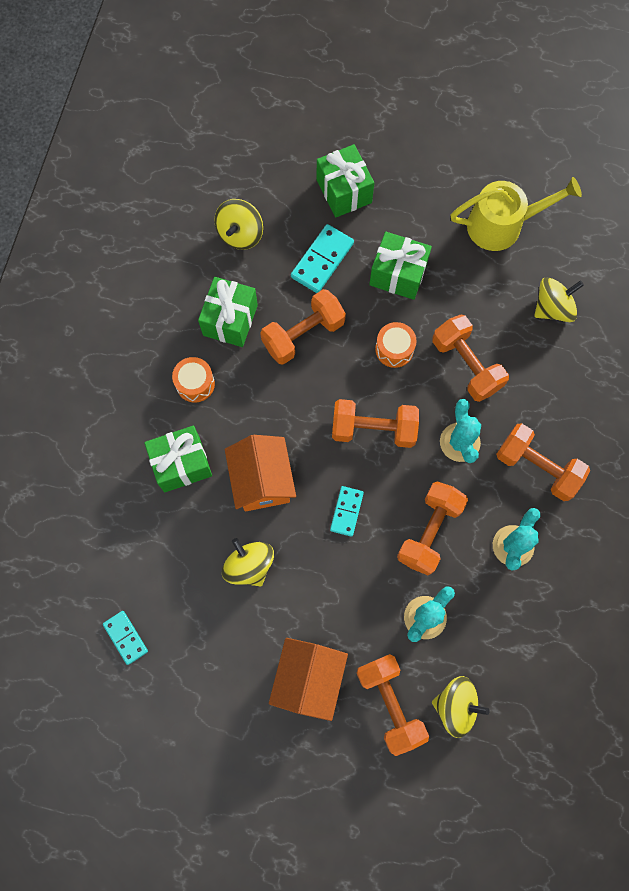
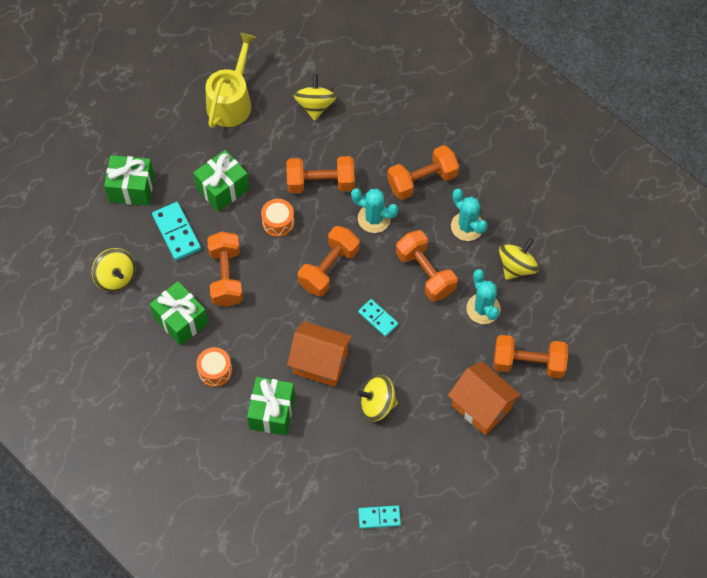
camera: 60 degrees left, 10 degrees down
(456, 705) = (553, 322): yellow spinning top -> yellow spinning top (516, 267)

